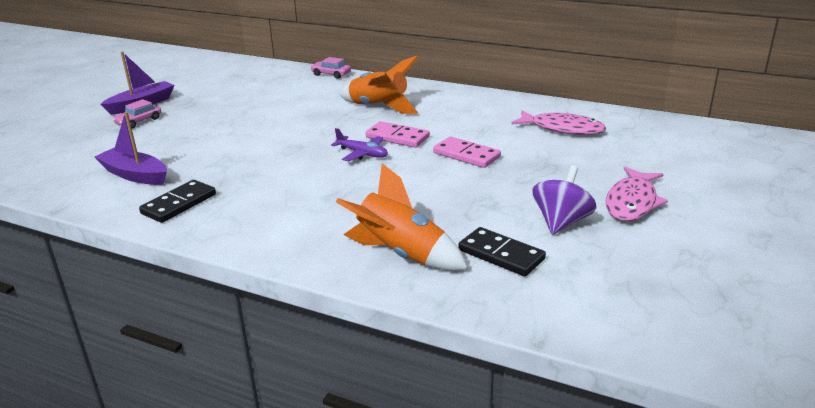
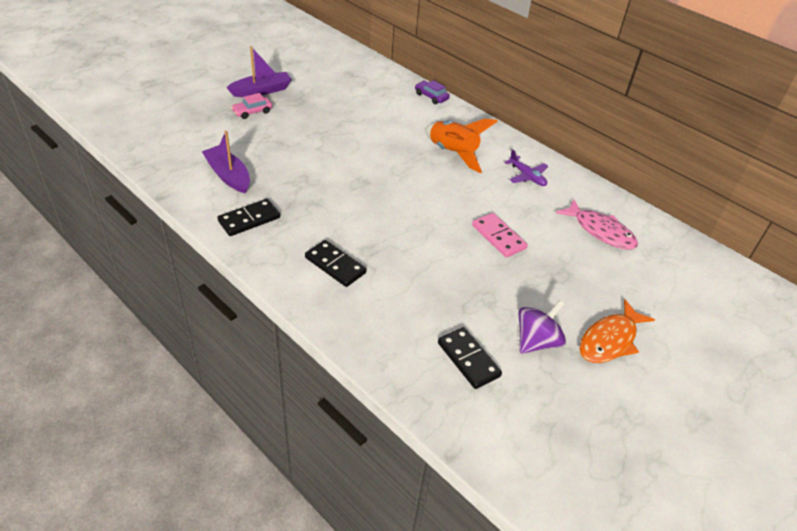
camera: 15 degrees right, 15 degrees up
(303, 217) = (335, 265): none -> black domino
(331, 74) = (431, 96): pink car -> purple car
(362, 154) = (413, 207): purple plane -> purple plane (527, 176)
(397, 137) = (451, 196): pink domino -> none
(401, 254) = (391, 331): orange rocket -> none
(632, 202) = (610, 340): pink fish -> orange fish

